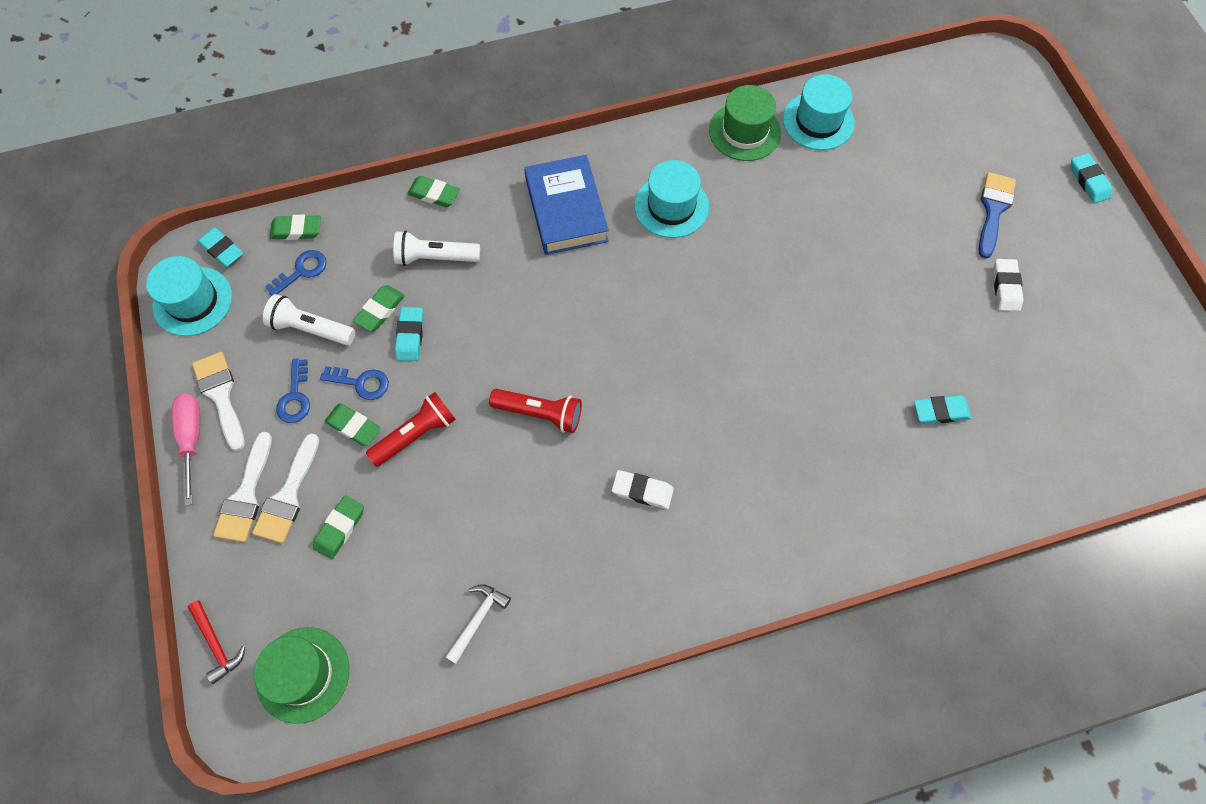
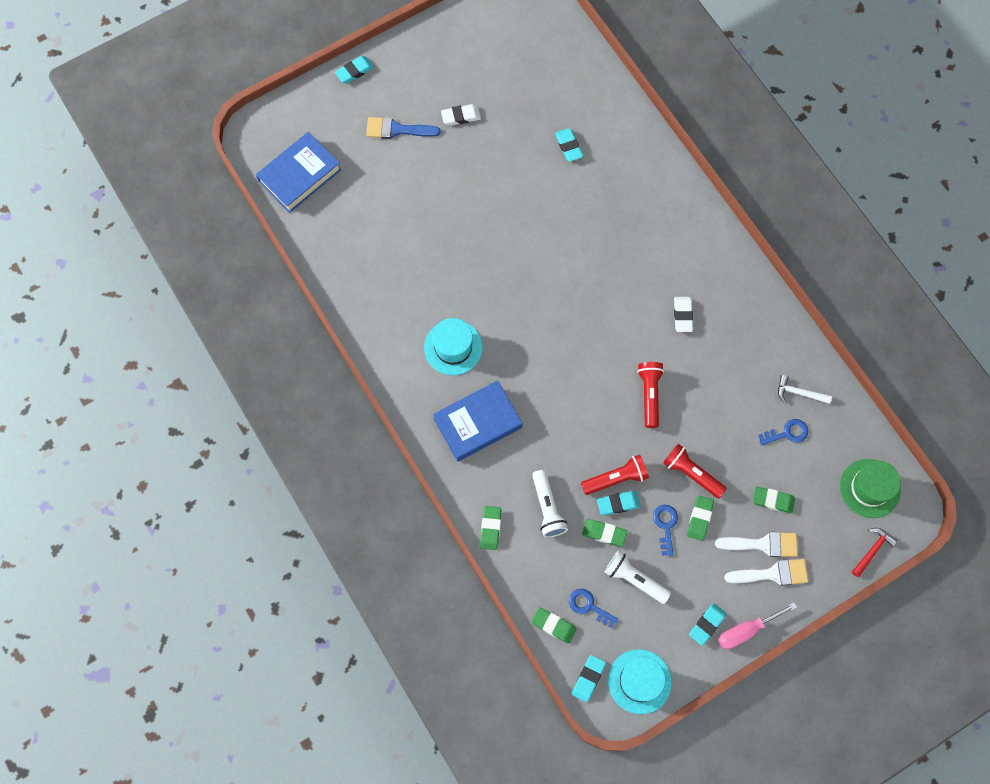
camera: 105 degrees left, 5 degrees up
(221, 395) = (707, 624): white brush -> turquoise eraser
(295, 397) = (691, 569): blue key -> blue key (787, 433)
(296, 230) = (553, 625): green eraser -> green eraser turned 45 degrees counterclockwise
(311, 329) = (634, 579): white flashlight -> white flashlight turned 120 degrees clockwise
(443, 342) = (616, 478): none -> red flashlight
(744, 132) = (368, 309): green hat -> none
(818, 121) = (345, 258): turquoise hat -> none
(940, 97) = (299, 175): none -> blue book

